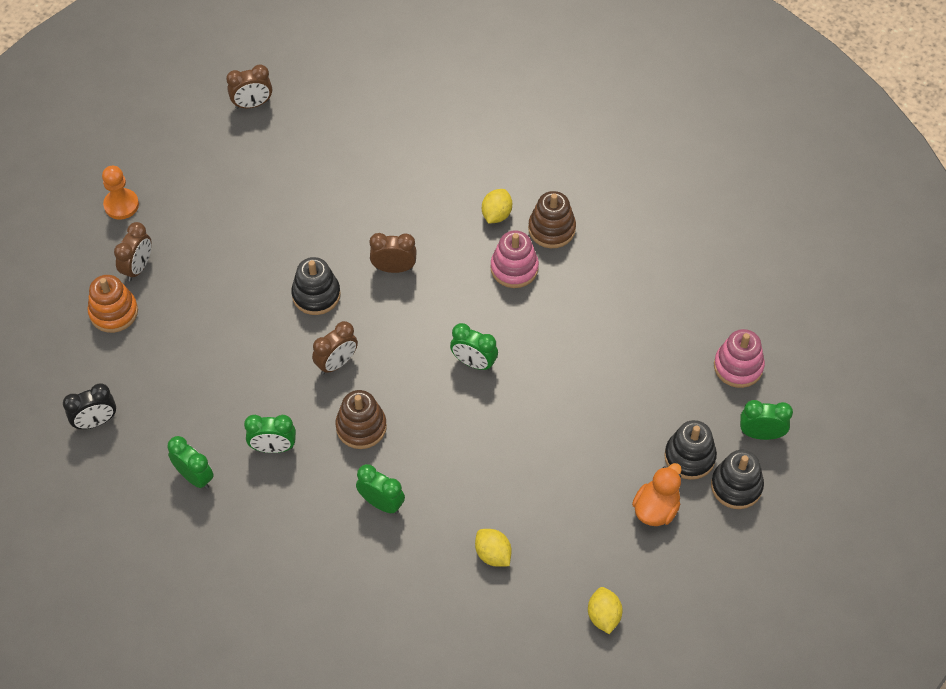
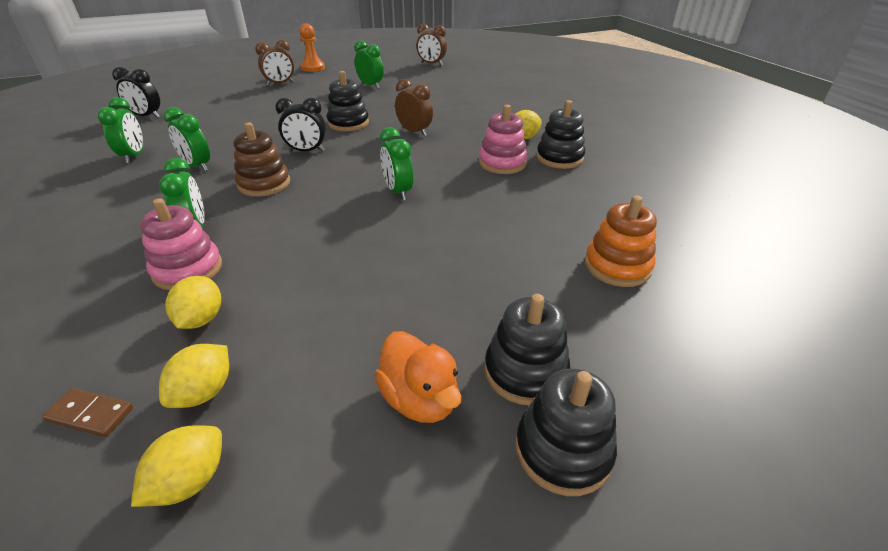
camera: 40 degrees right, 20 degrees down
(113, 312) = (239, 91): orange stacking toy -> orange stacking toy (617, 266)
(336, 363) = (307, 151): brown clock -> black clock
(518, 633) = (90, 414): none -> brown domino
(551, 229) = (559, 158): brown stacking toy -> black stacking toy
(554, 584) = (204, 392): none -> yellow lemon
(656, 508) = (420, 398): orange duck -> orange duck turned 75 degrees clockwise
(738, 366) = (677, 322): pink stacking toy -> pink stacking toy (188, 269)
(761, 434) = (658, 409): green clock -> green clock (370, 86)

